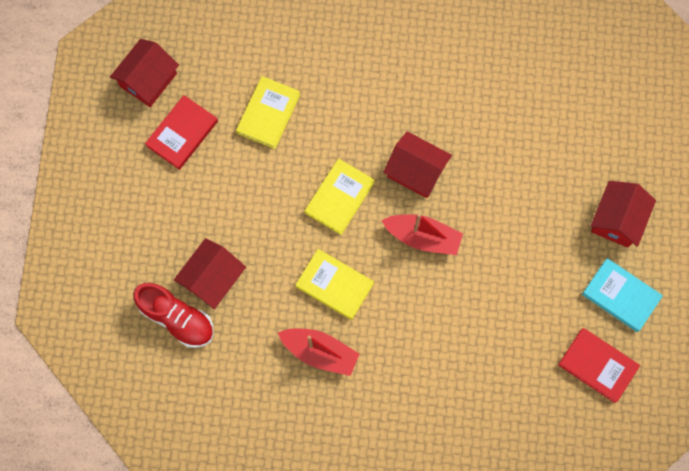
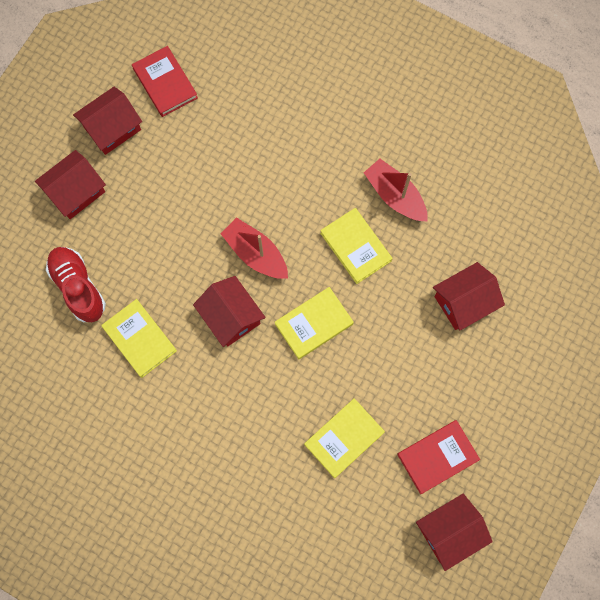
camera: 155 degrees left, 0 degrees up
(177, 318) = (510, 280): red shoe -> red shoe (78, 287)
(484, 117) = (140, 339): none -> yellow book
(621, 296) = (112, 128): turquoise book -> red house

